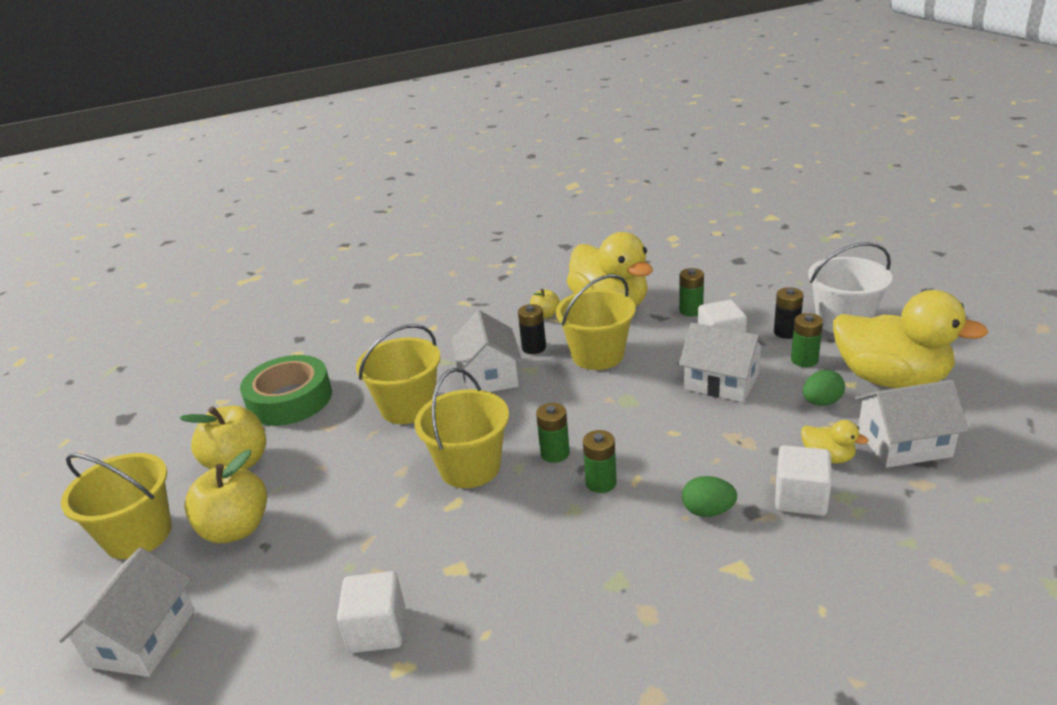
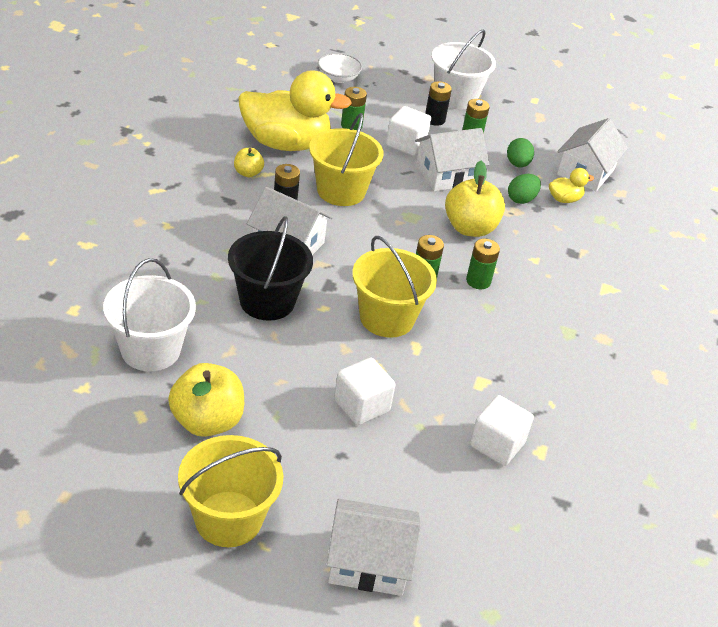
camera: 60 degrees left, 10 degrees up
(142, 638) = (368, 562): white house -> white house turned 45 degrees counterclockwise
(236, 529) = (299, 460): yellow apple -> yellow apple (470, 228)
(290, 399) = (150, 350): green tape -> white bucket
(408, 407) = (267, 301): yellow bucket -> black bucket
(708, 511) = (553, 265): green egg -> green egg (521, 199)
(740, 272) = (338, 78): none -> white bowl
(800, 498) = (583, 231): white cube -> white cube (361, 405)
(891, 379) = (531, 131): yellow duck -> none

